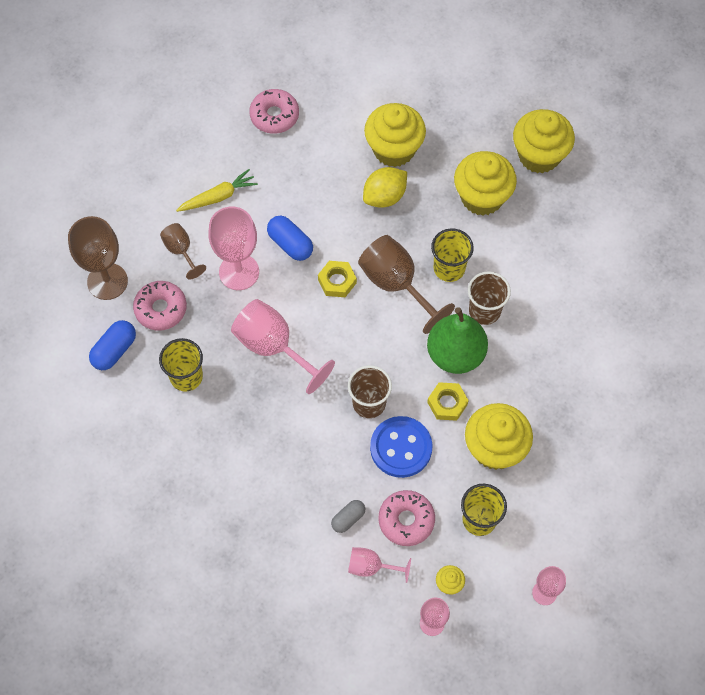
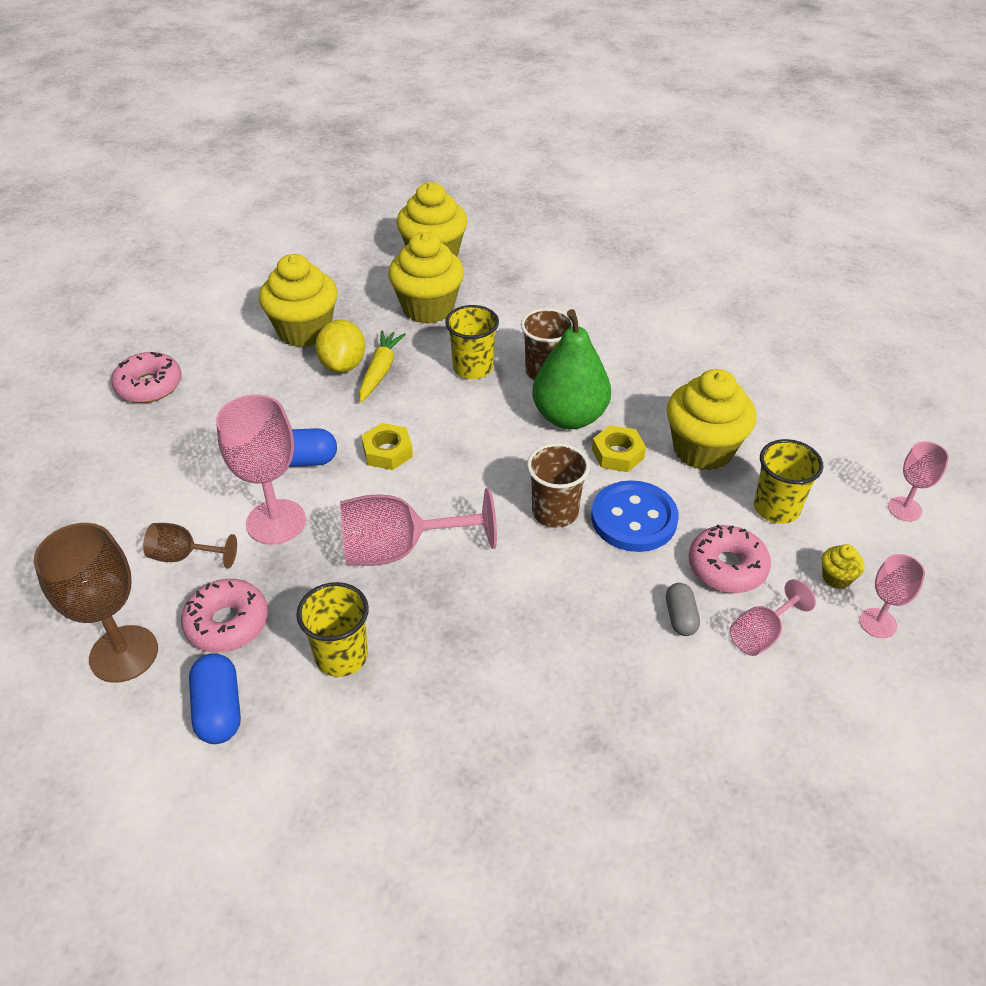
camera: 50 degrees left, 20 degrees down
(218, 196) = (169, 483): yellow carrot -> yellow carrot (380, 371)
(396, 284) = (445, 412): brown goblet -> none

